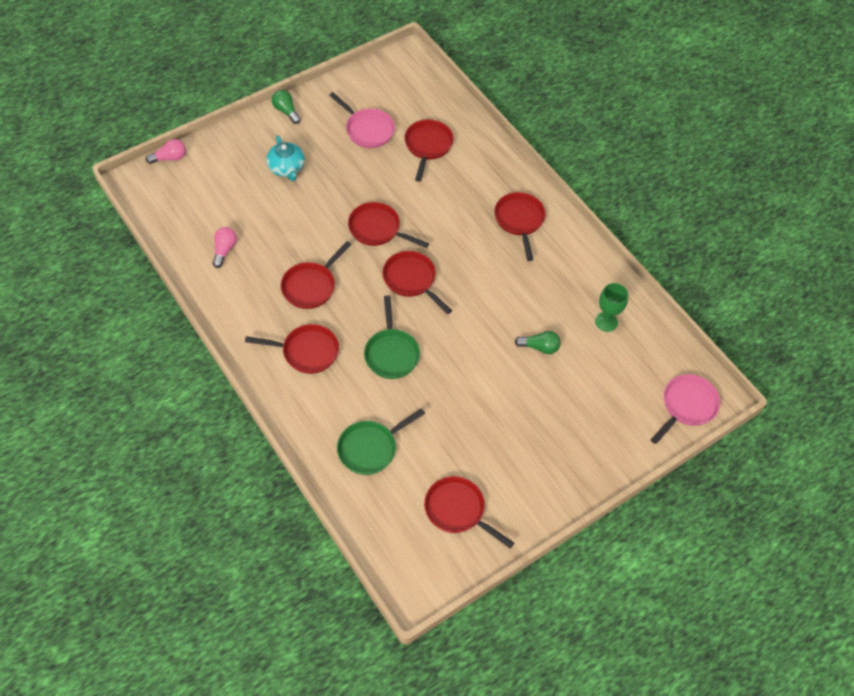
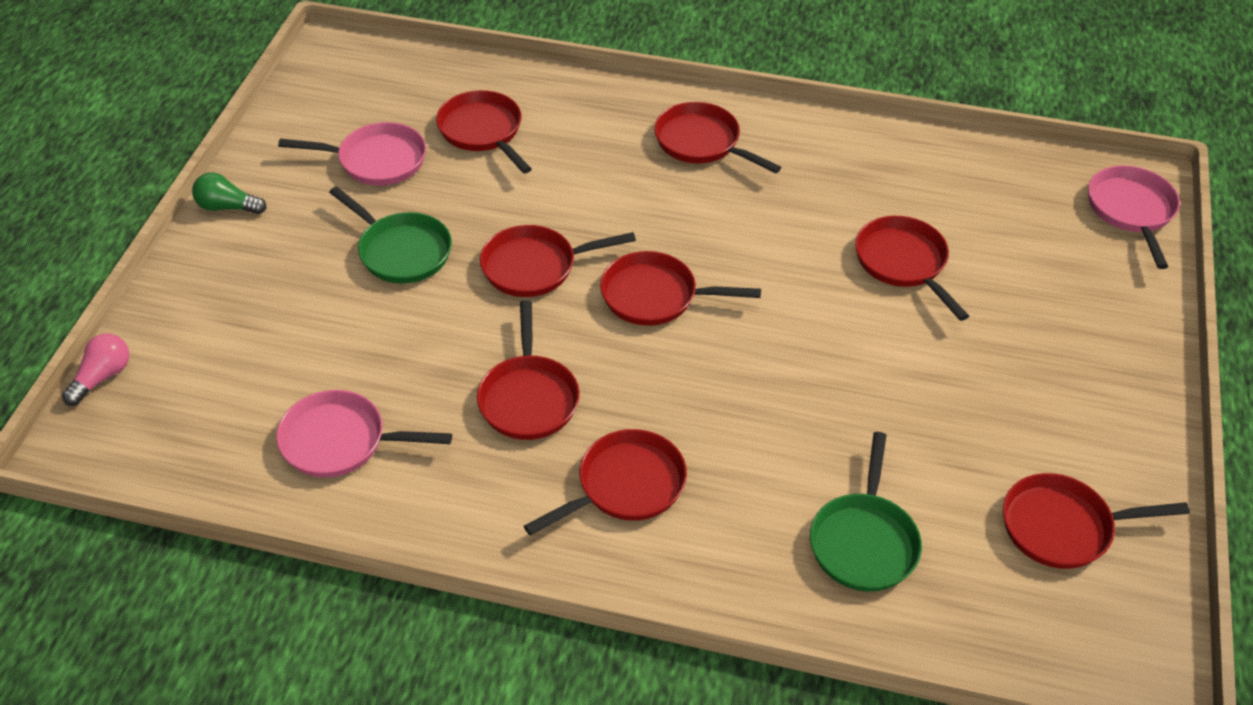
camera: 40 degrees left, 10 degrees down
(224, 250) = (340, 441): pink light bulb -> pink pan
(287, 168) = (313, 275): turquoise teapot -> none
(391, 353) = (740, 402): green pan -> green pan (401, 251)
(539, 347) = (903, 263): green light bulb -> red pan
(606, 322) = (937, 184): green goblet -> none

